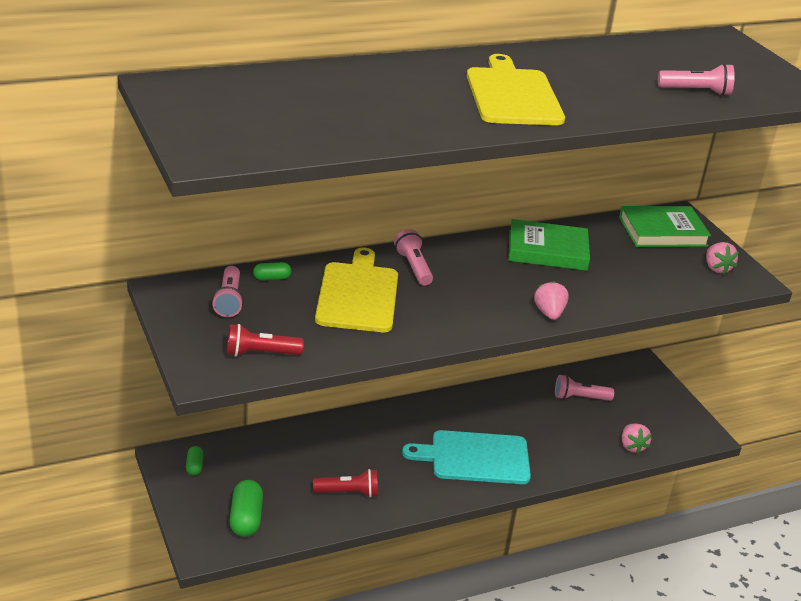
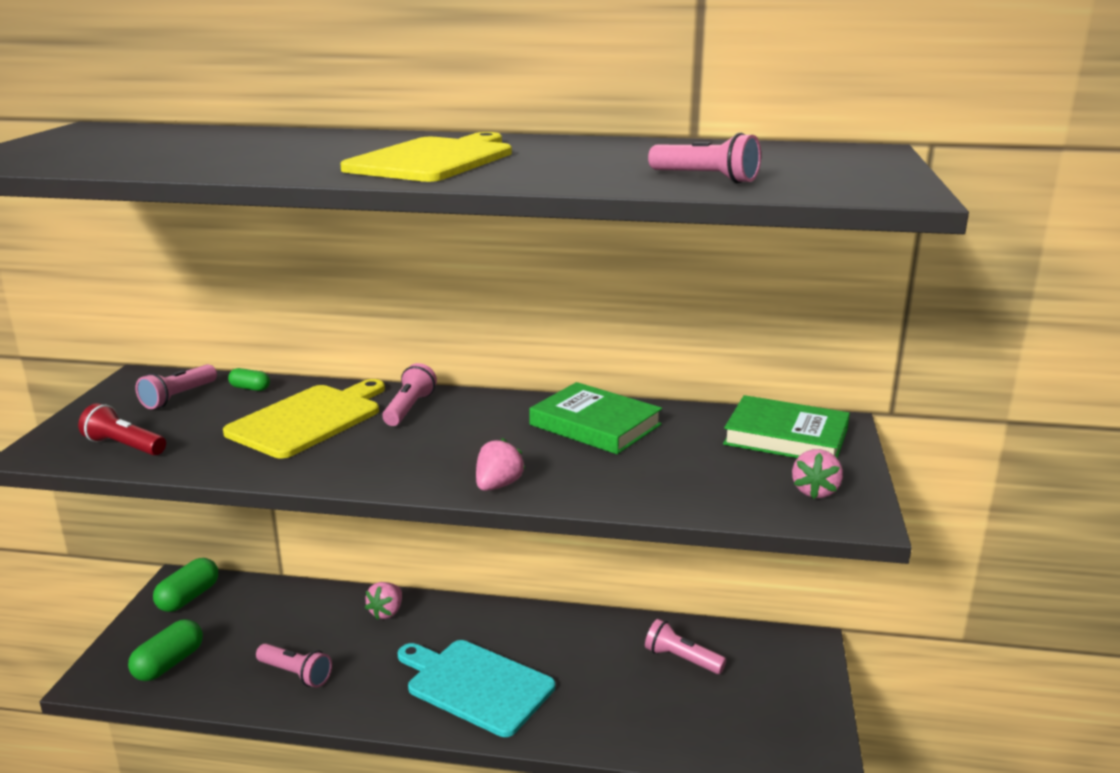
camera: 35 degrees right, 10 degrees down
(194, 466) = (188, 597): green capsule -> green capsule, size x1.80
(348, 493) = (296, 674): red flashlight -> pink flashlight
(632, 446) = (694, 741): pink strawberry -> pink strawberry (386, 612)

